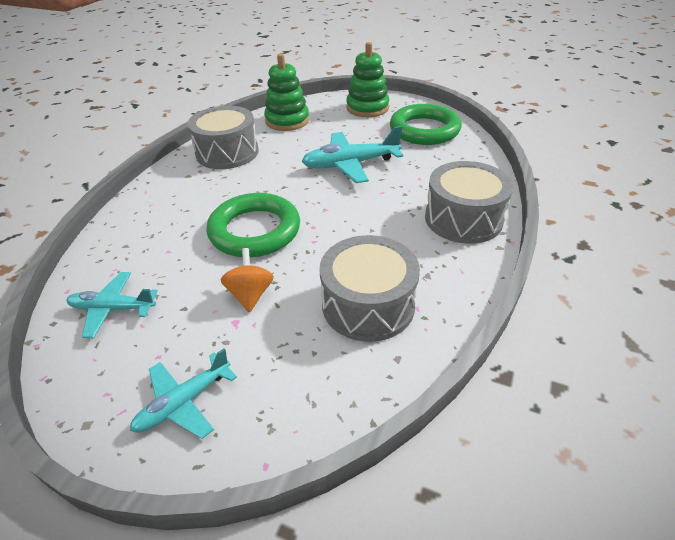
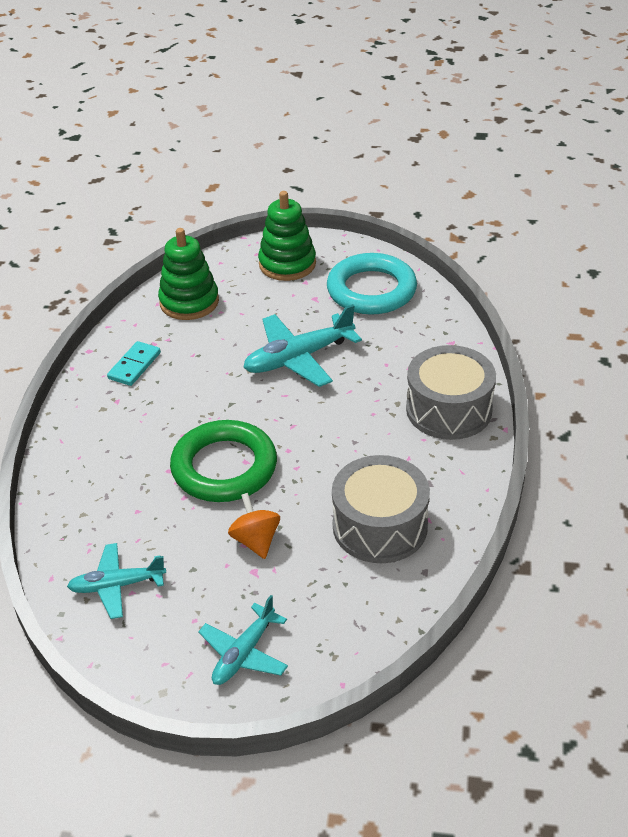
camera: 15 degrees left, 0 degrees up
(227, 152) = (134, 366): grey drum -> turquoise domino
(424, 130) = (371, 290): green ring -> turquoise ring

